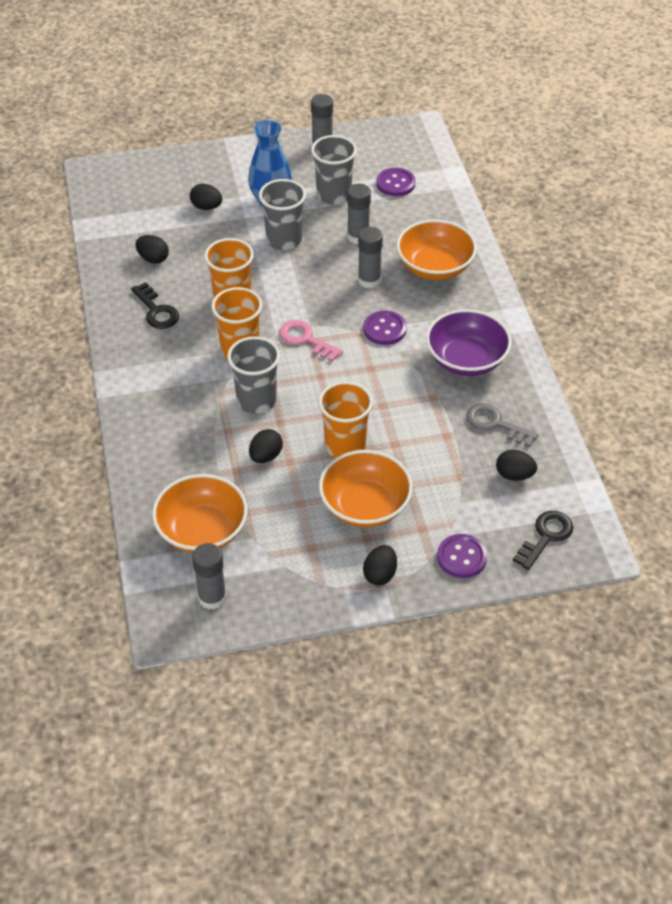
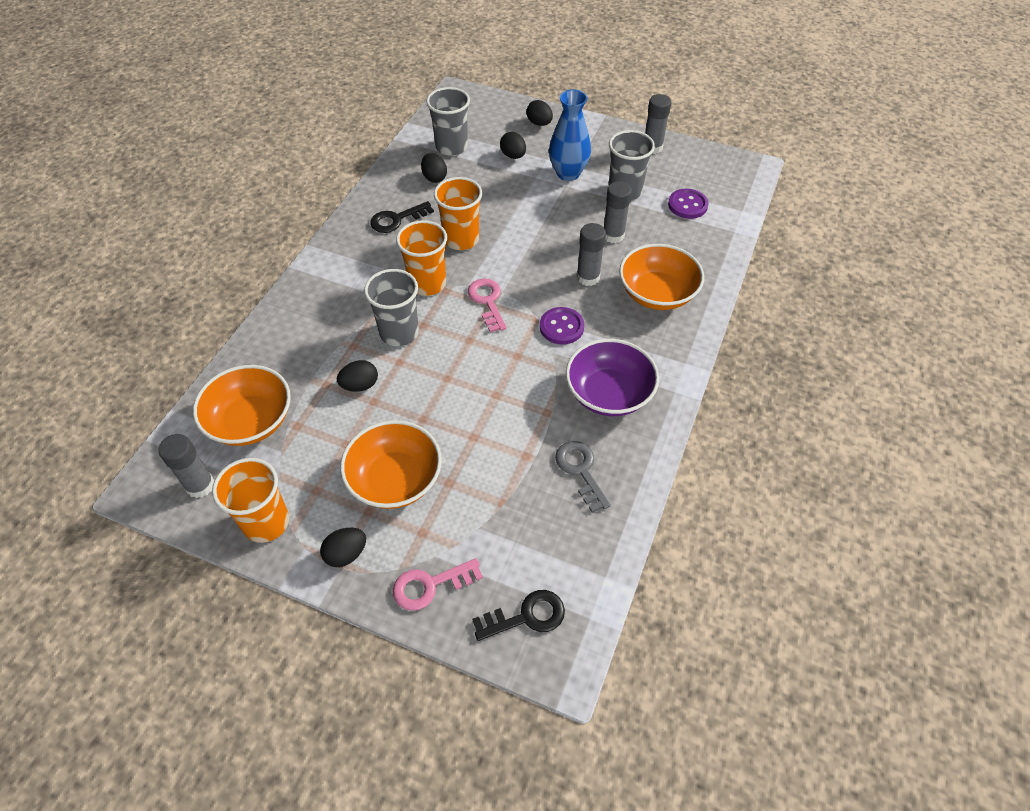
camera: 35 degrees right, 5 degrees up
(156, 311) = (397, 219): black key -> black key turned 60 degrees clockwise
(284, 240) = (549, 209): grey cup -> grey cup (451, 147)
(345, 446) = (430, 414): orange cup -> orange cup (266, 522)
(461, 557) = (430, 585): purple button -> pink key
(514, 475) = (553, 533): black egg -> black egg (539, 123)

